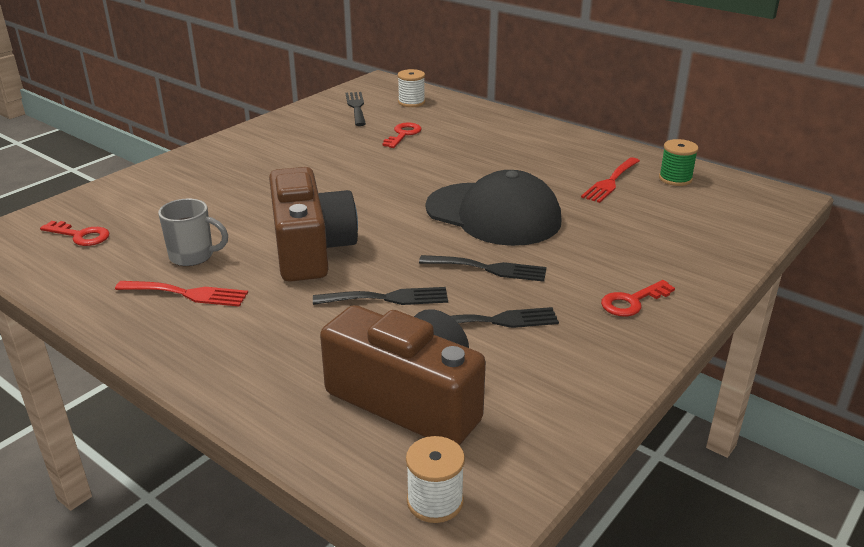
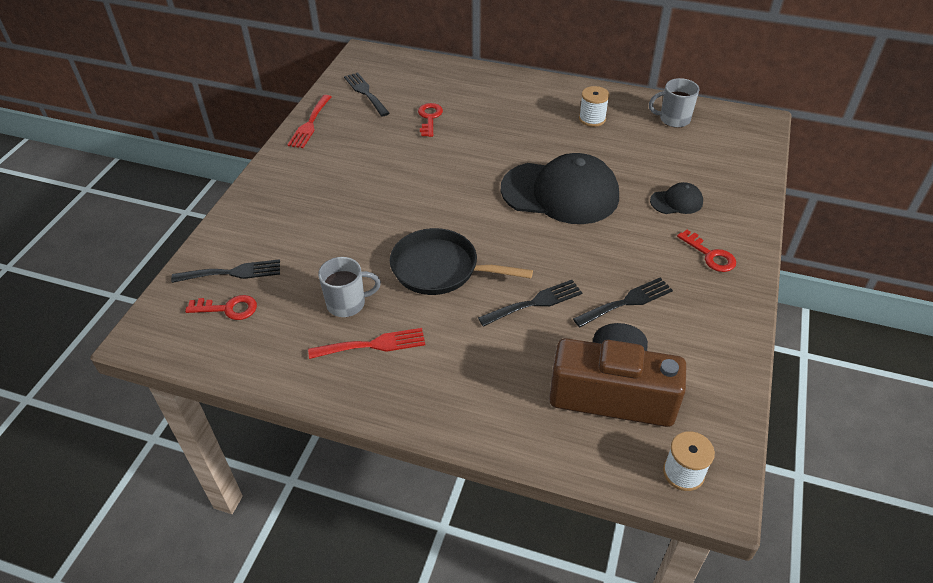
camera: 20 degrees left, 15 degrees up
(310, 249) = (440, 268): brown camera -> black pan
(411, 102) = (411, 76): white spool -> white spool (592, 119)
(489, 269) = (591, 251): black fork -> black fork (232, 273)
(610, 182) = (628, 134): red fork -> red fork (310, 124)
(626, 247) = (676, 201): none -> black cap
(632, 301) = (710, 255): red key -> red key turned 75 degrees counterclockwise
(675, 179) = (673, 119): green spool -> grey mug

